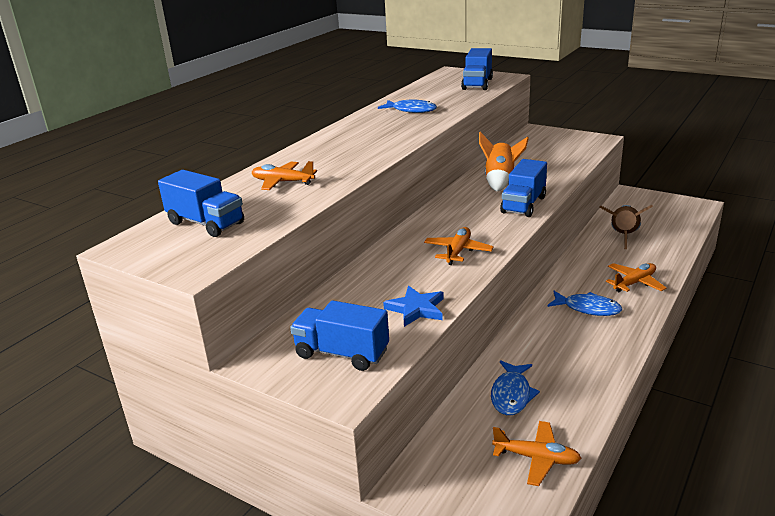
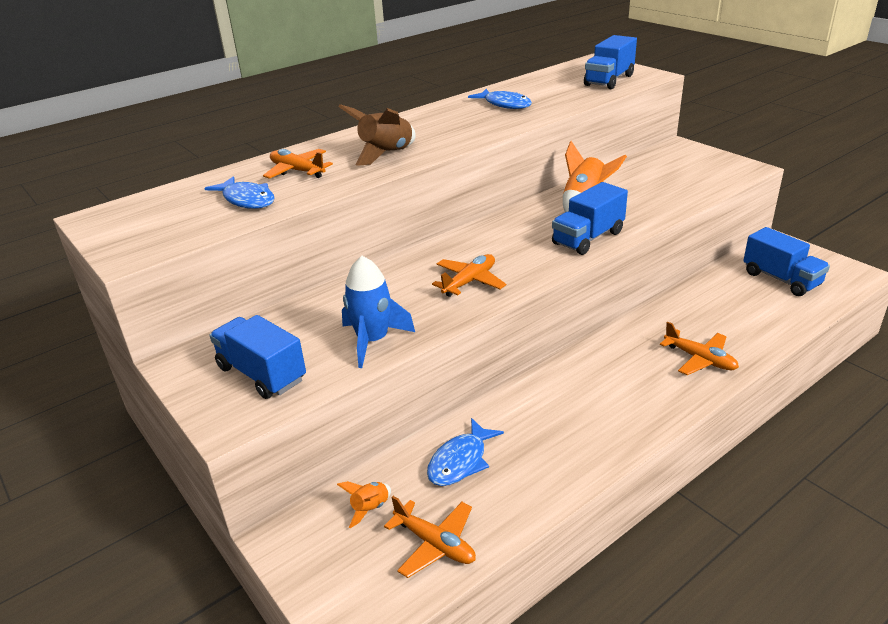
camera: 20 degrees right, 5 degrees up
(206, 223) = (186, 205): blue truck -> blue truck (781, 279)
(416, 309) = (372, 341): blue star -> blue rocket
(465, 447) = (370, 508): none -> orange rocket
(588, 308) = (620, 379): blue fish -> blue fish (247, 200)
(623, 236) = (728, 296): brown rocket -> brown rocket (386, 154)
(634, 283) = (700, 359): orange plane -> orange plane turned 60 degrees clockwise

